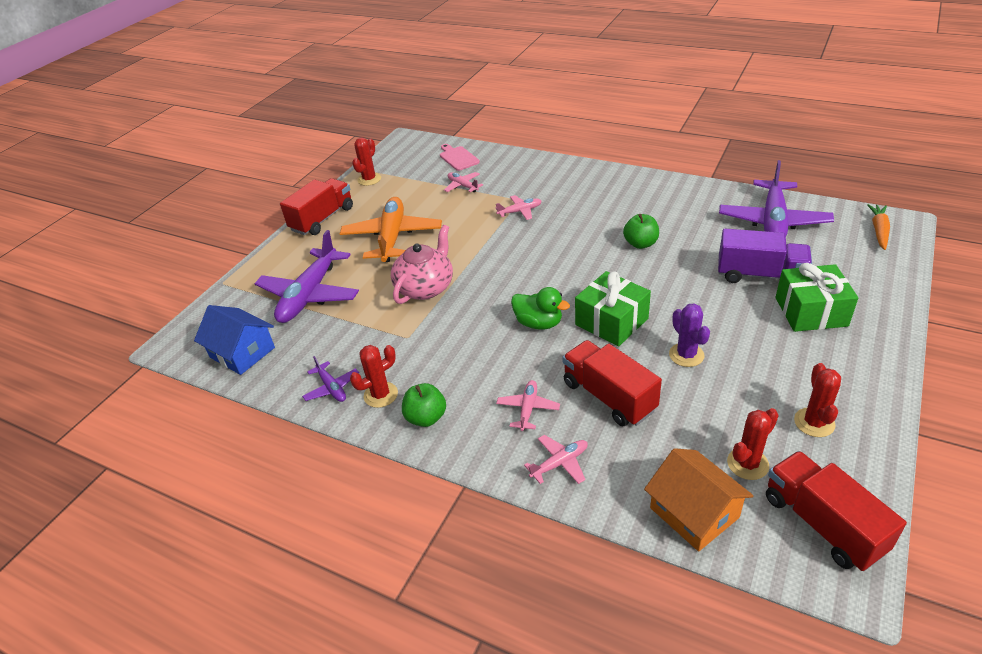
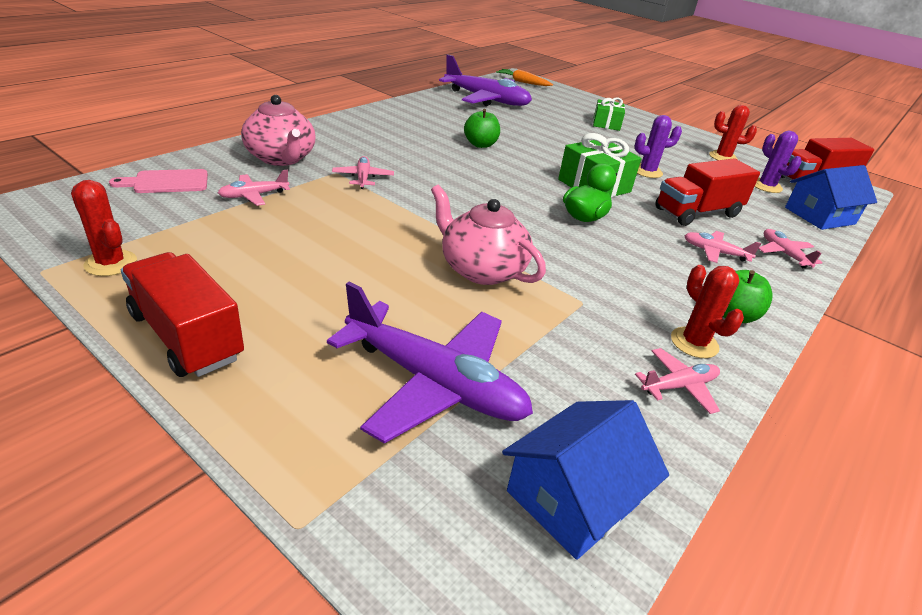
camera: 85 degrees left, 5 degrees down
(332, 388) = (679, 386): purple plane -> pink plane
(392, 237) = (331, 273): orange plane -> none
(522, 175) = (281, 158): none -> pink teapot
(694, 512) = (819, 216): orange house -> blue house
(747, 464) = (766, 186): red cactus -> purple cactus
(760, 275) = (555, 123): purple truck -> none
(811, 312) = (606, 124): green gift -> green gift, size x0.64

